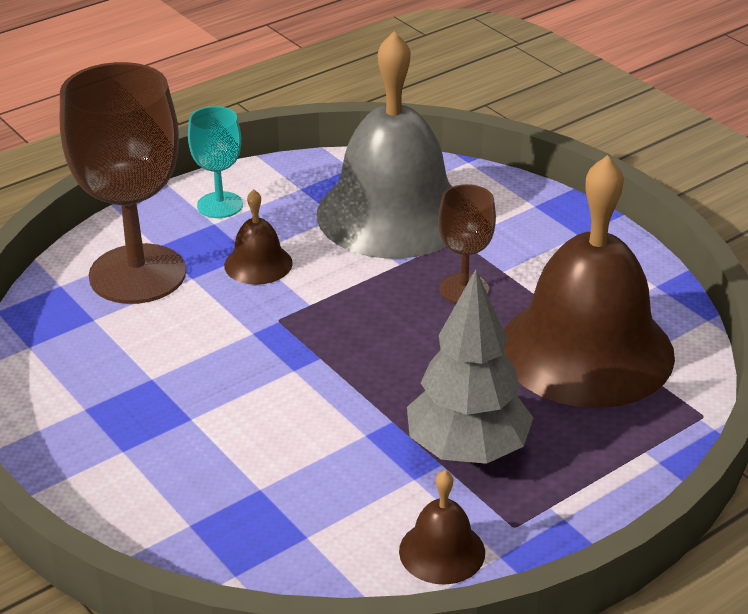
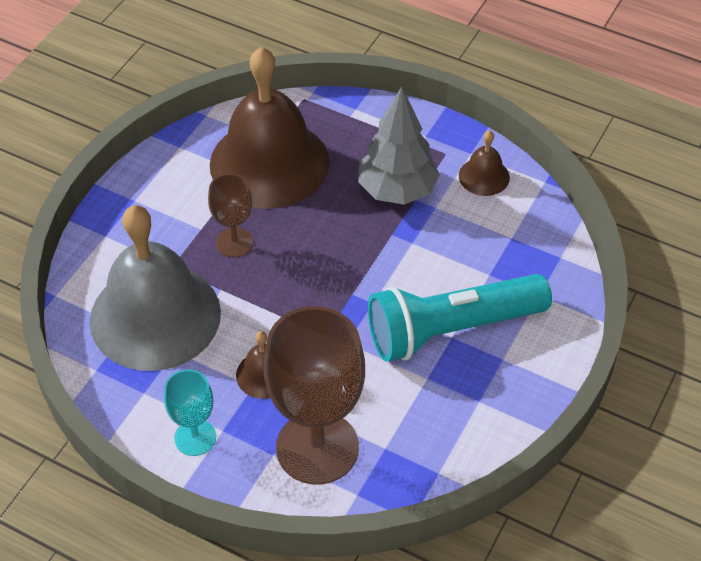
camera: 115 degrees left, 15 degrees up
(201, 421) = (452, 329): none -> turquoise flashlight

